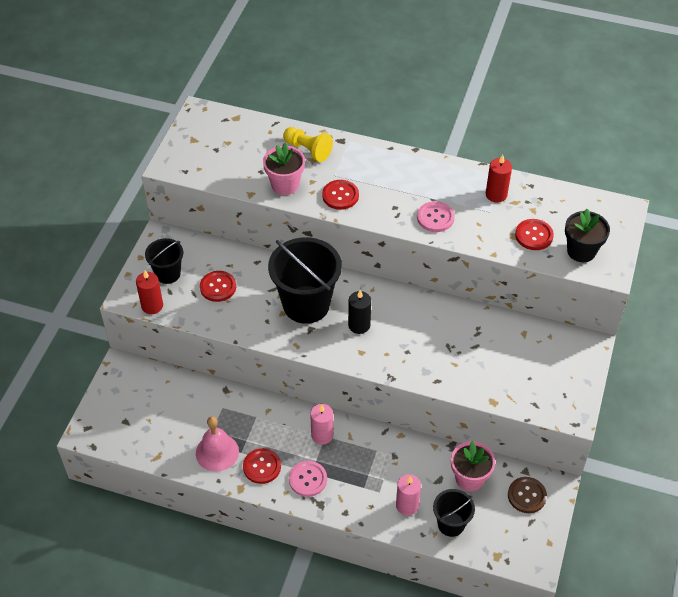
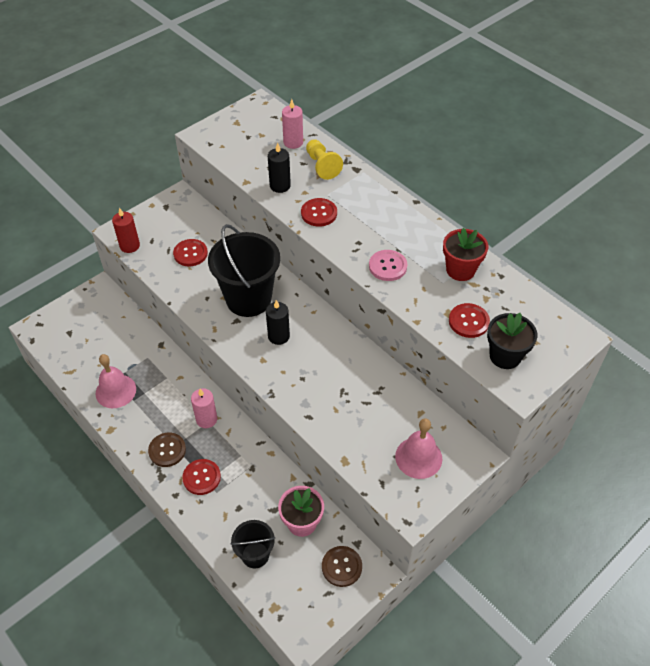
camera: 30 degrees right, 0 degrees up
(168, 274) = (161, 226): black bucket -> none
(262, 467) = (140, 420): red button -> red button (201, 477)
(285, 185) = (280, 186): pink flower pot -> black candle
(308, 479) = (167, 450): pink button -> brown button
(407, 505) = (230, 517): pink candle -> pink candle (293, 142)
(496, 194) = (460, 270): red candle -> red flower pot
(548, 370) = (418, 457): none -> pink bell

